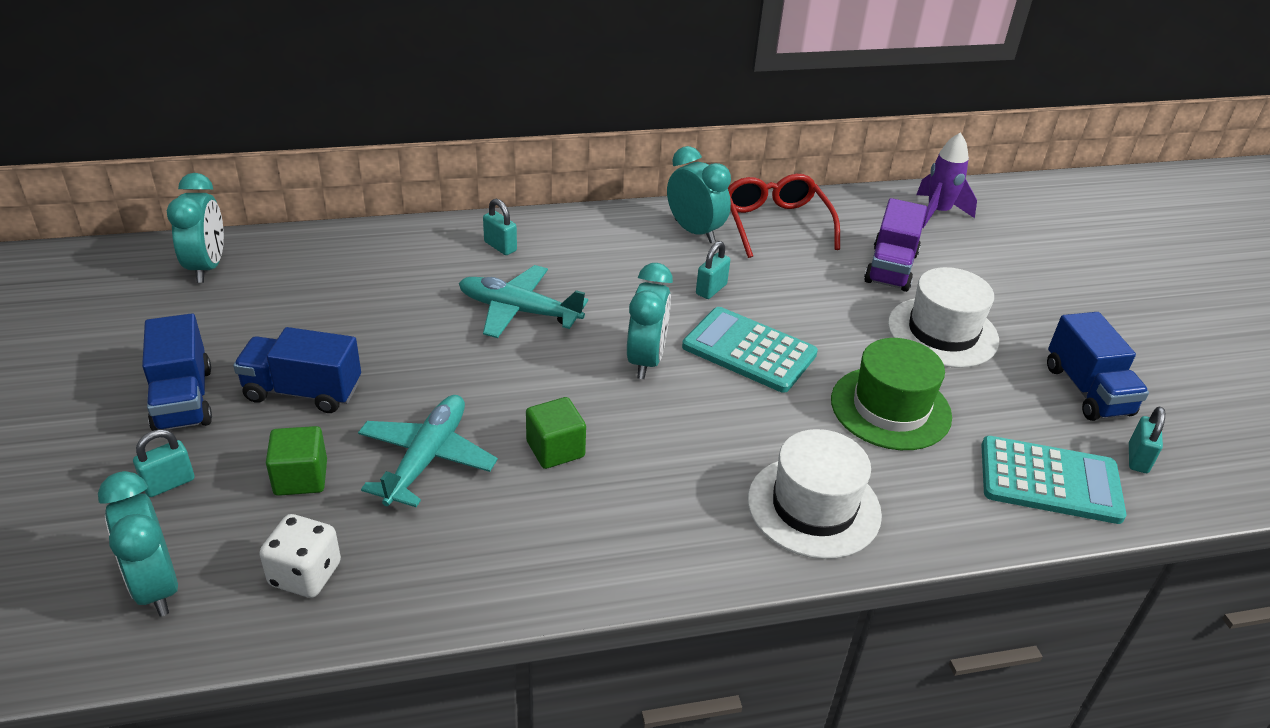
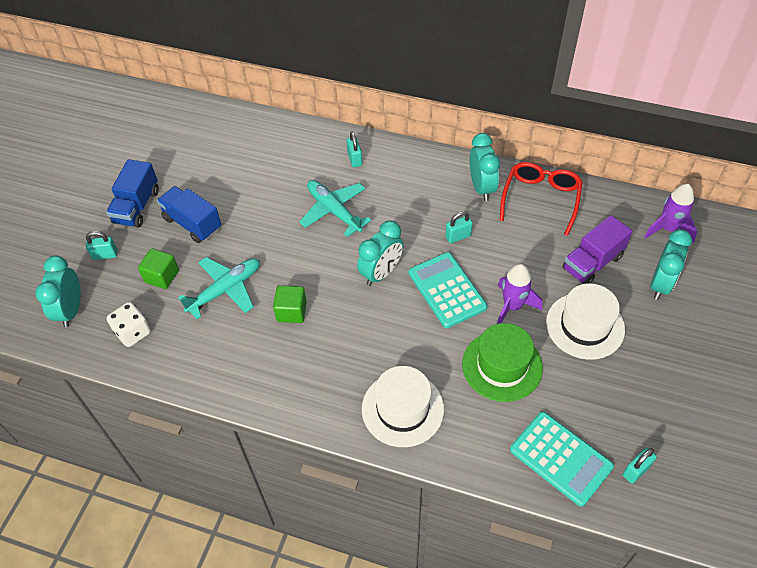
camera: 35 degrees right, 15 degrees up
(207, 267) = (193, 122): turquoise clock -> turquoise clock (660, 284)
(844, 341) = (512, 306): none -> purple rocket
(1087, 390) = (648, 409): blue truck -> none

